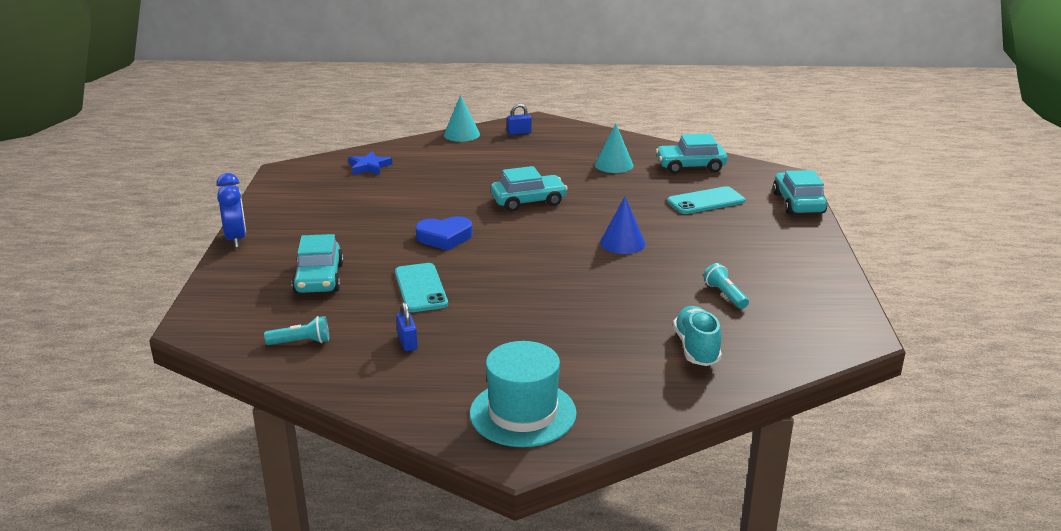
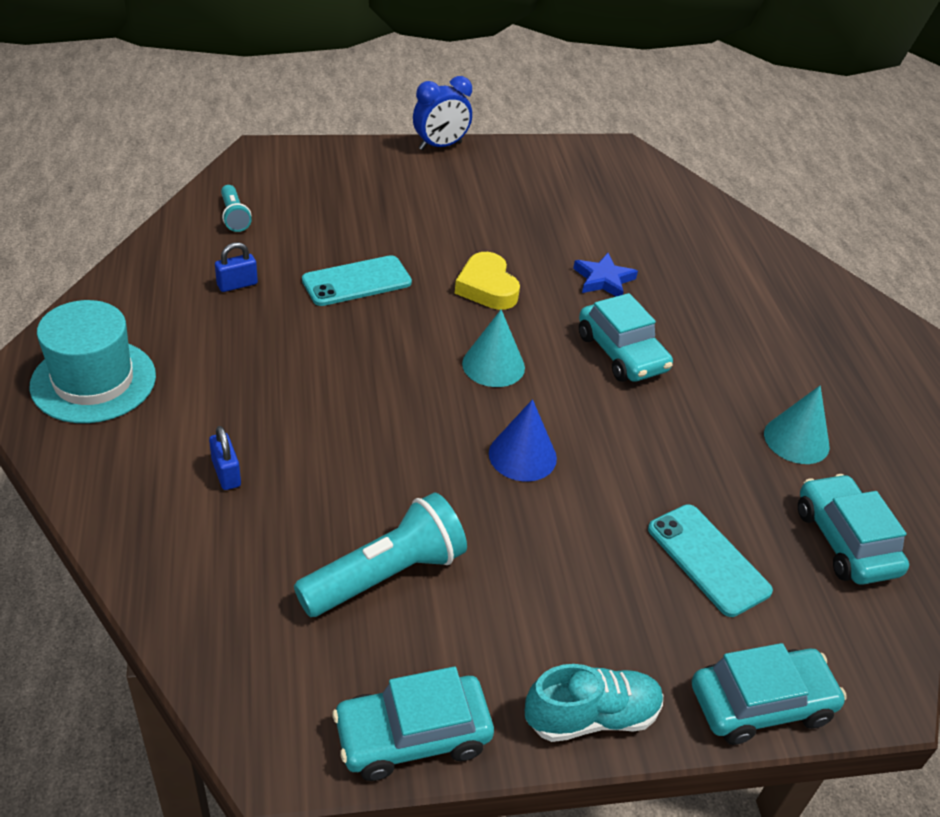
camera: 75 degrees right, 15 degrees up
(319, 279) = (365, 209): turquoise car -> turquoise car (412, 736)
(369, 167) = (663, 207): blue star -> blue star (603, 280)
(444, 238) = (487, 287): blue heart -> yellow heart
(461, 134) = (815, 273): turquoise cone -> turquoise cone (493, 365)
(519, 133) = (858, 328): blue padlock -> blue padlock (226, 473)
(696, 348) = (232, 537): turquoise shoe -> turquoise shoe (591, 717)
(725, 295) = (385, 575): turquoise flashlight -> turquoise flashlight, size x1.88

